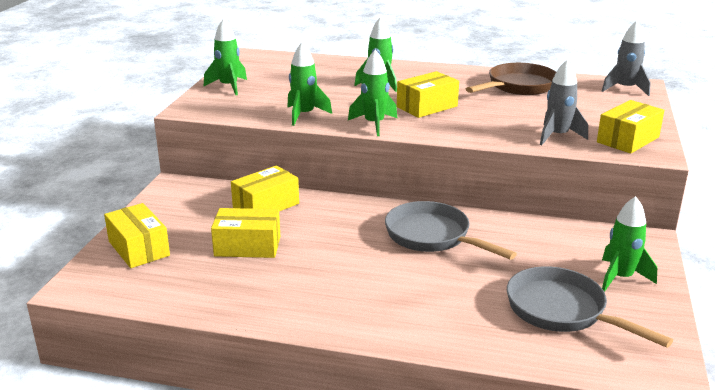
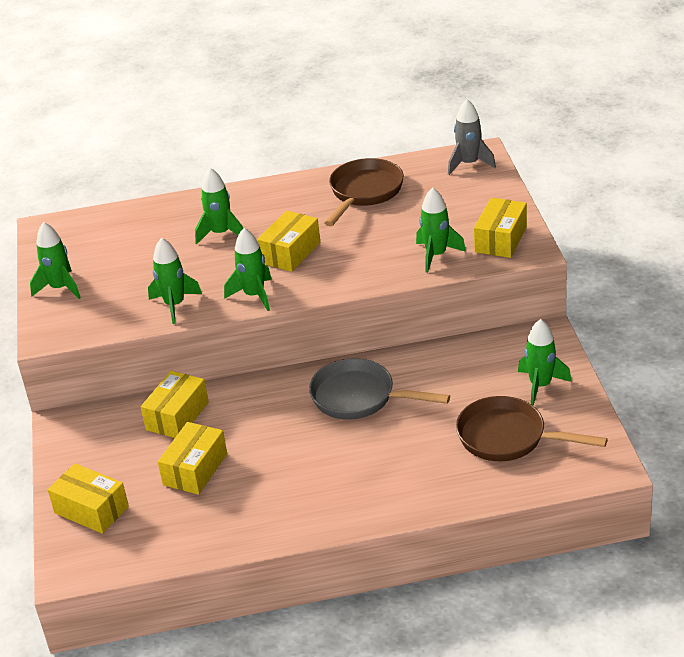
camera: 20 degrees left, 10 degrees up
(247, 246) = (195, 469): yellow box -> yellow box turned 45 degrees counterclockwise
(557, 136) = (436, 255): grey rocket -> green rocket
(562, 311) = (508, 437): grey pan -> brown pan

